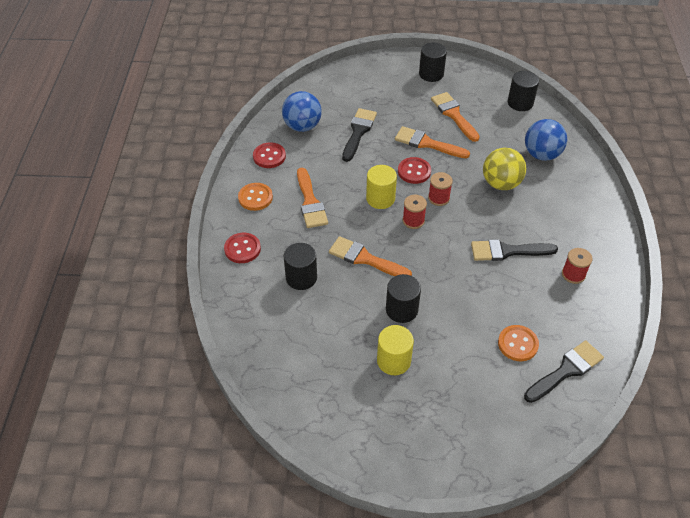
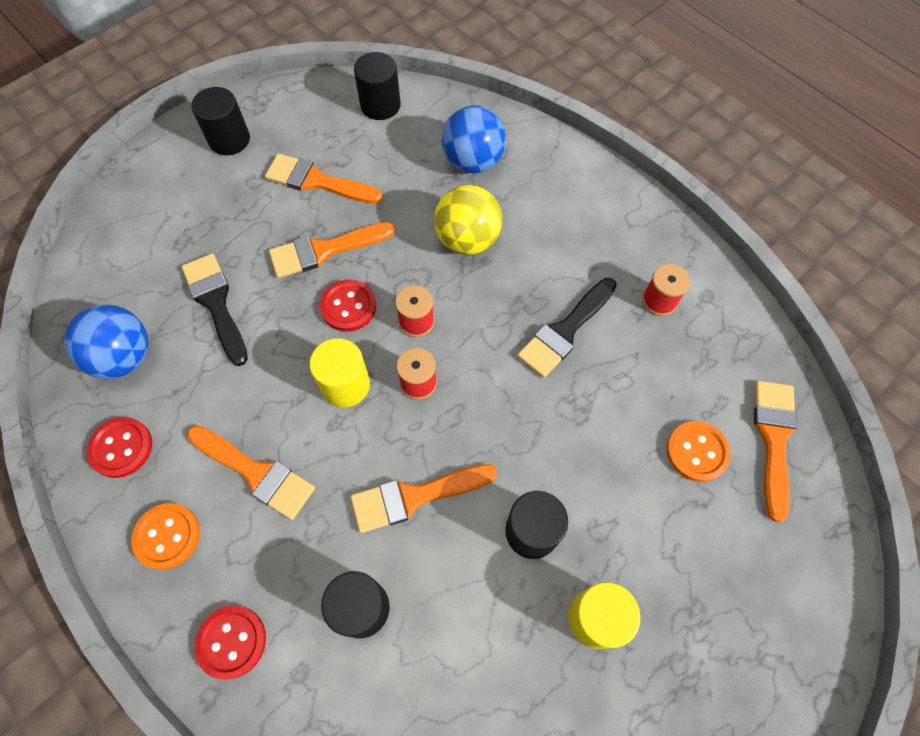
camera: 45 degrees left, 15 degrees up
(566, 370) = (773, 439): black brush -> orange brush

